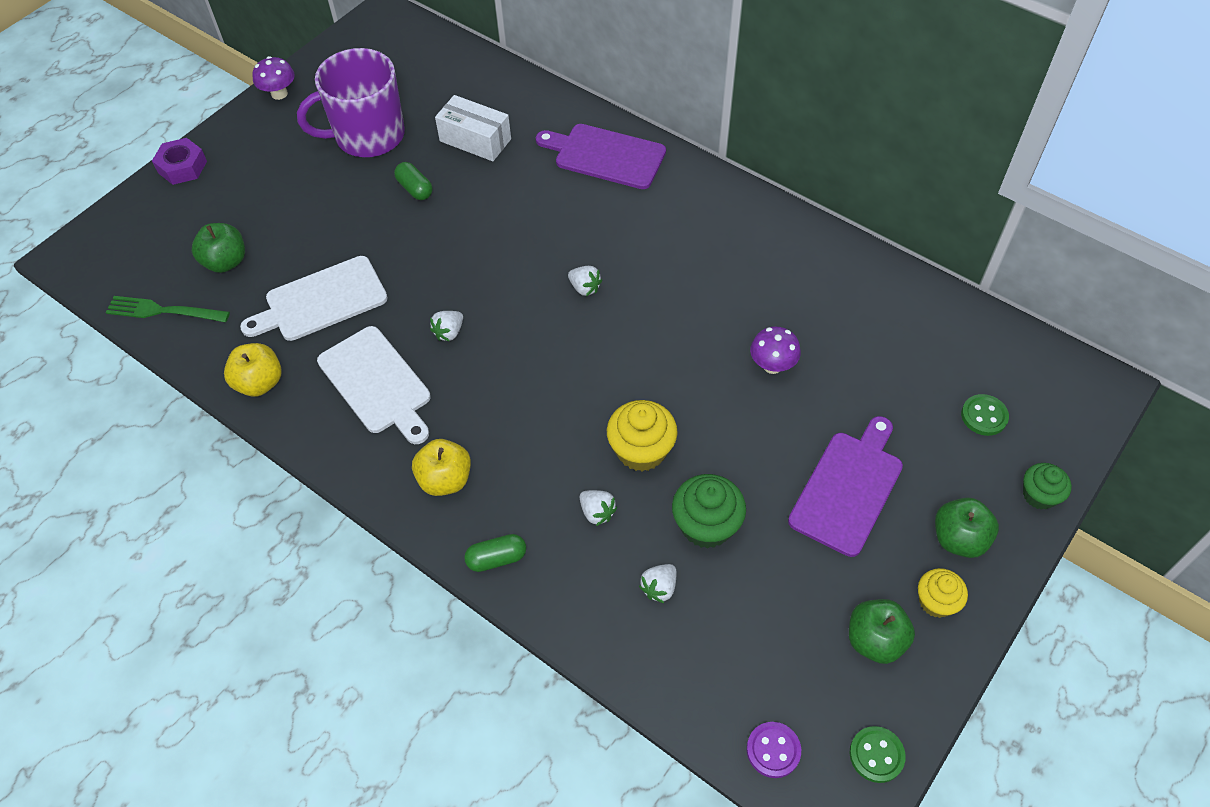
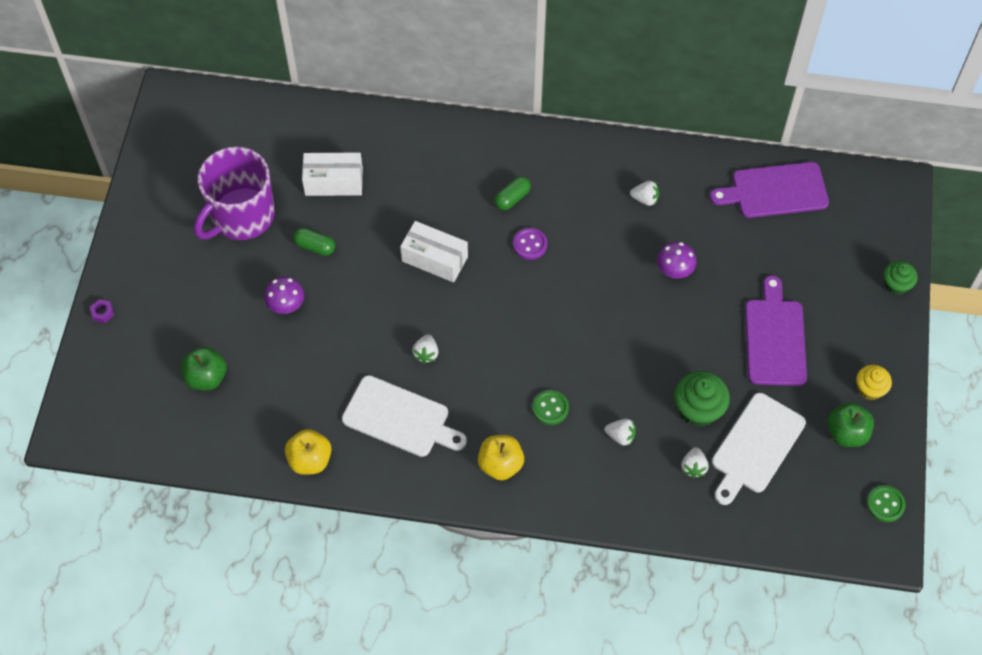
camera: 30 degrees left, 5 degrees up
(162, 311) = (187, 441): green fork -> none
(182, 167) = (102, 313): purple nut -> purple nut, size x0.52
(279, 94) = (134, 210): purple mushroom -> purple mushroom (286, 306)
(321, 301) = (309, 374): white cutting board -> white cutting board (756, 446)
(496, 558) = (574, 501): green capsule -> green capsule (512, 198)
(522, 247) = (434, 259): none -> white box
(585, 288) = (504, 271): white strawberry -> white strawberry (645, 199)
(606, 156) = (448, 151): purple cutting board -> purple cutting board (775, 191)
(641, 450) = (622, 377): yellow cupcake -> none
(773, 750) = (824, 533): purple button -> purple button (530, 244)
(959, 539) = (862, 339): green apple -> none
(984, 416) = (834, 243): green button -> green button (550, 408)

